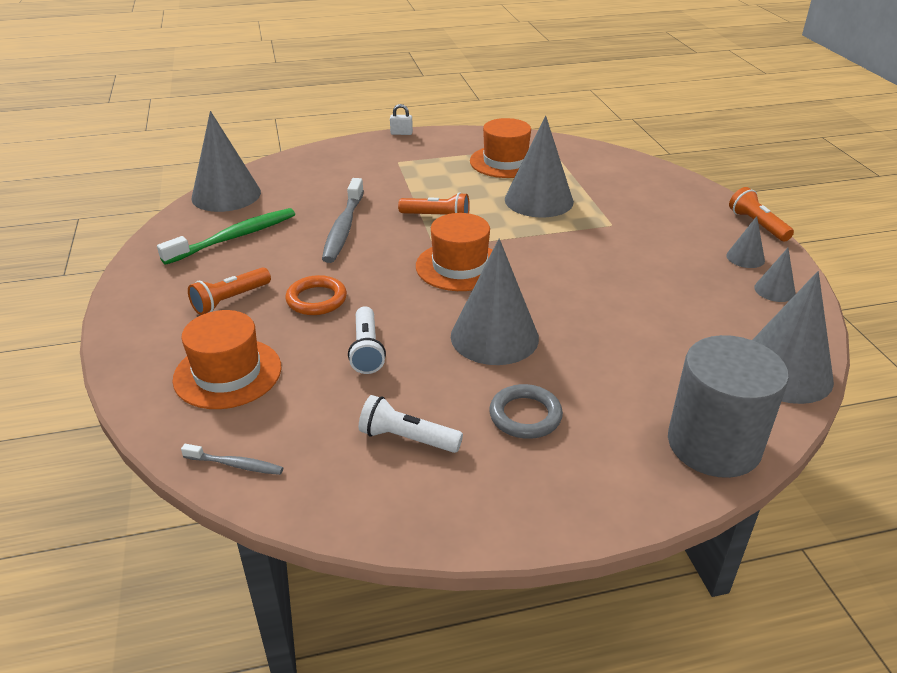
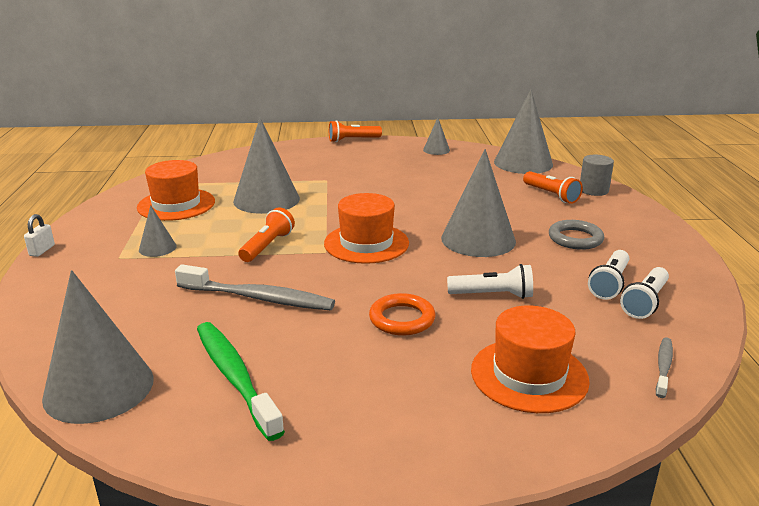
camera: 80 degrees left, 10 degrees down
(230, 300) = (387, 376): orange flashlight -> orange flashlight (551, 195)
(367, 465) = (645, 302): none -> white flashlight
(713, 444) = (593, 190): grey cylinder -> grey cylinder, size x0.51
(745, 258) = (394, 150): grey cone -> grey cone (157, 248)

